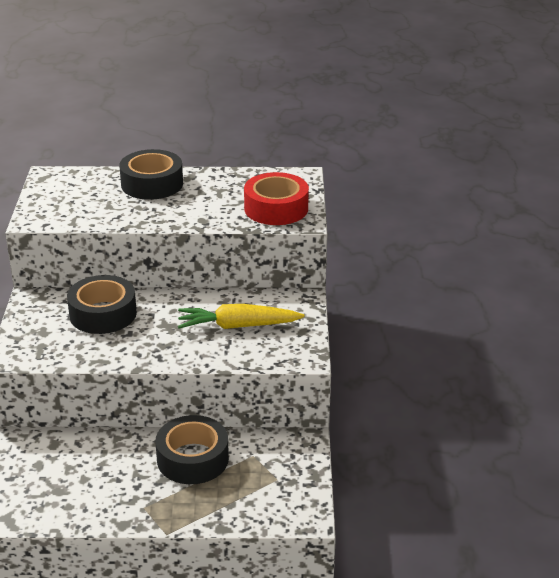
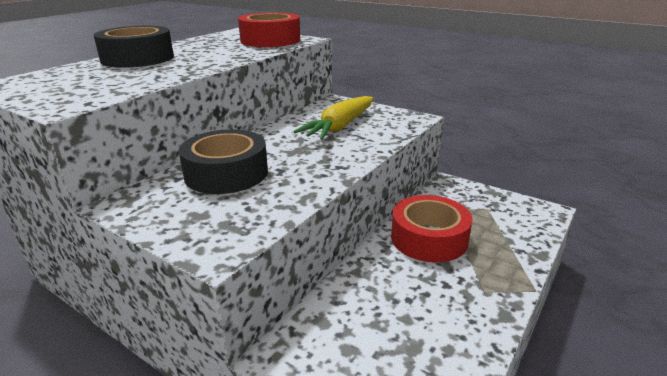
camera: 55 degrees left, 5 degrees down
(192, 459) = (429, 238): black tape -> red tape

